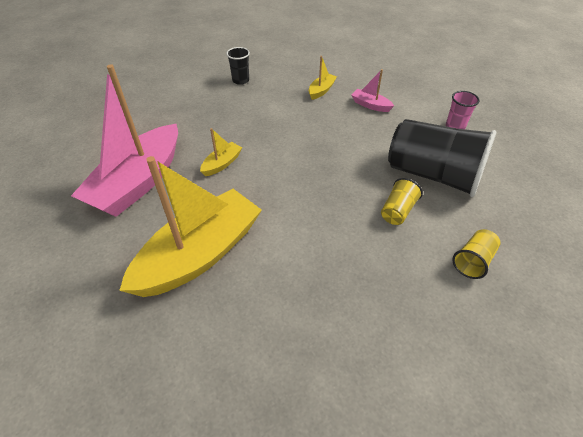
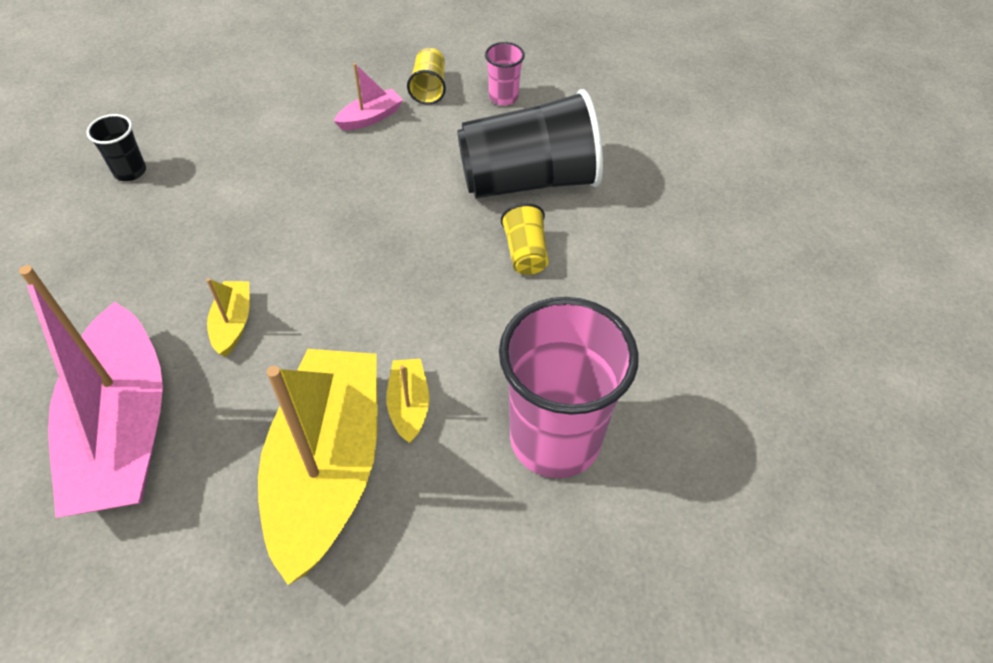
camera: 40 degrees left, 5 degrees up
(321, 90) = (279, 127): yellow boat -> yellow boat (409, 405)
(326, 320) = (555, 439): none -> pink cup
(370, 105) = (370, 117): pink boat -> pink boat turned 150 degrees clockwise
(473, 261) = (649, 265): yellow cup -> yellow cup (429, 88)

